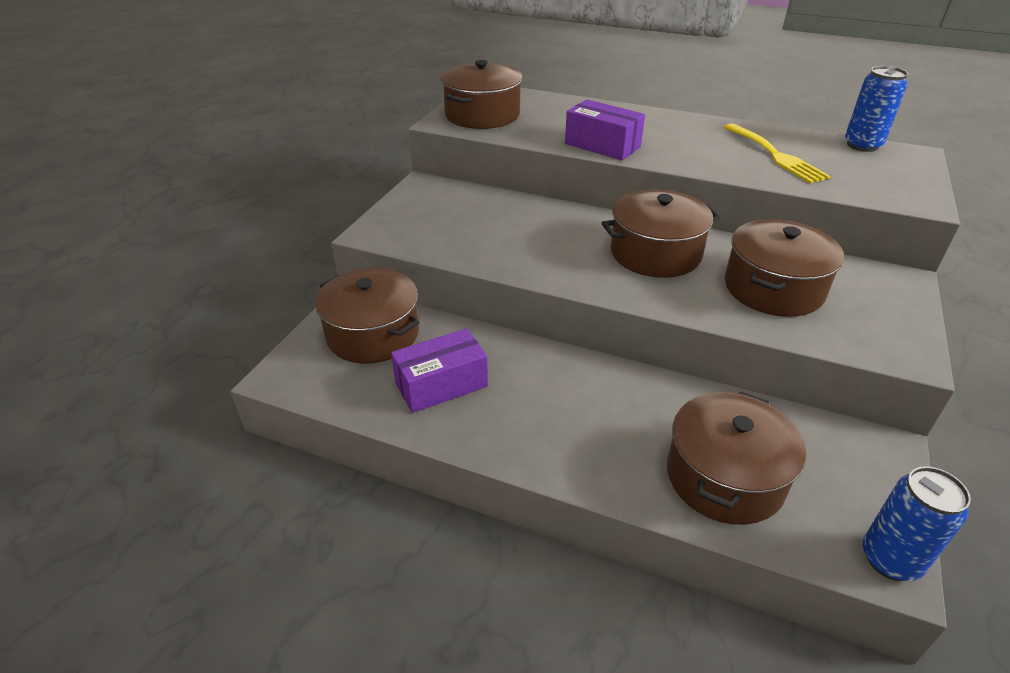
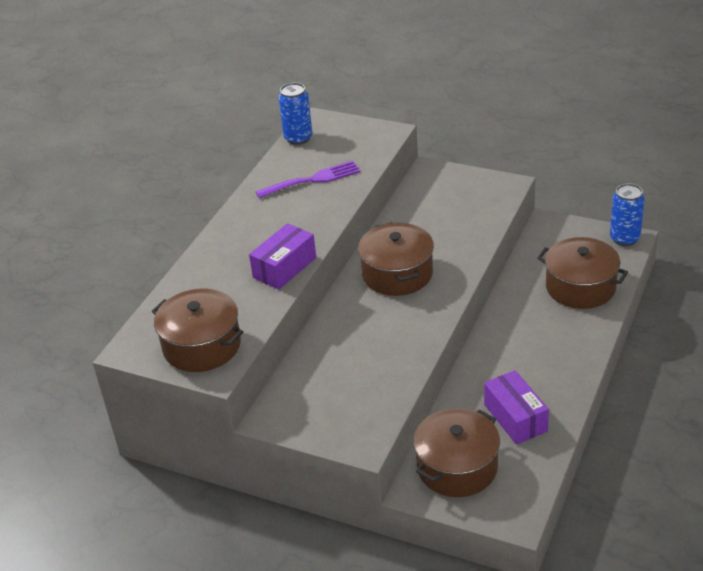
camera: 85 degrees left, 0 degrees up
(773, 288) = (441, 224): brown pot -> none
(776, 155) = (313, 180): yellow fork -> purple fork

